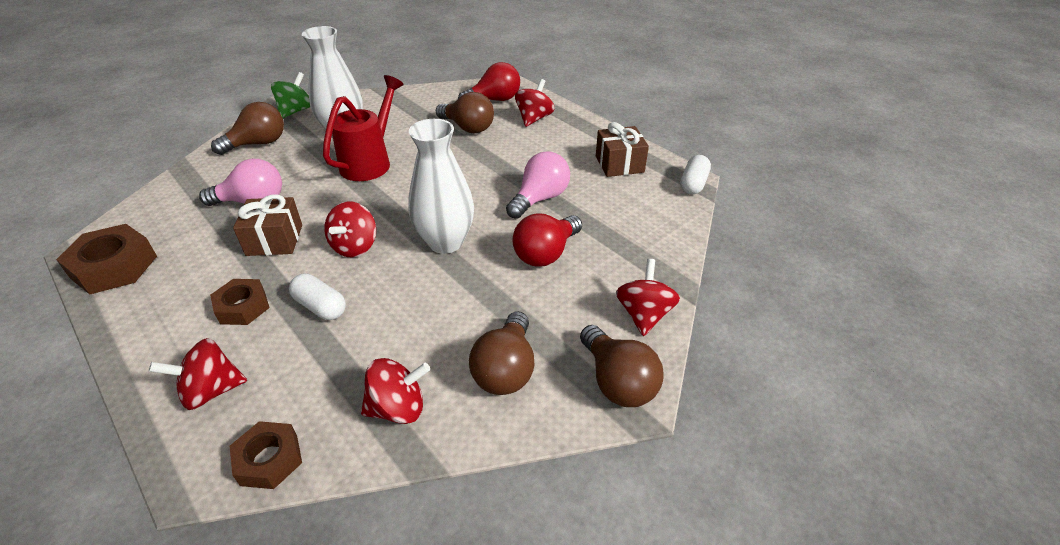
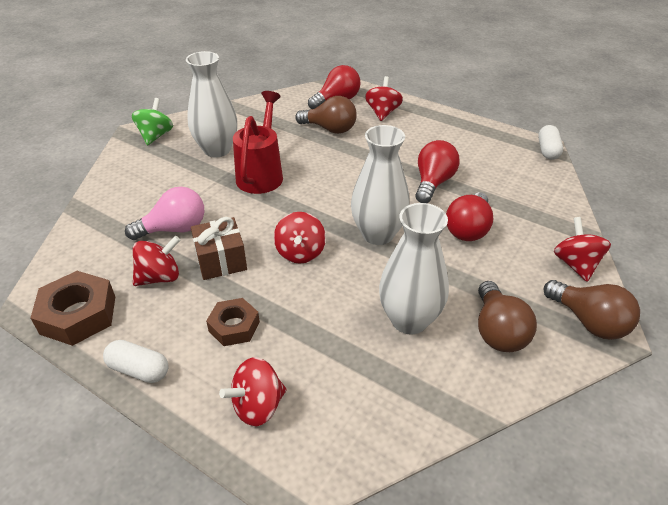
camera: 15 degrees left, 0 degrees up
(258, 144) = (140, 173): brown light bulb -> none
(269, 459) = (352, 451): brown nut -> none
(320, 306) = (306, 311): white capsule -> white capsule (139, 370)
(398, 408) = (431, 382): red spinning top -> red spinning top (160, 277)
(418, 337) = (409, 320): none -> white vase
(540, 199) = (433, 183): pink light bulb -> red light bulb
(619, 164) = (479, 142): brown gift -> none

